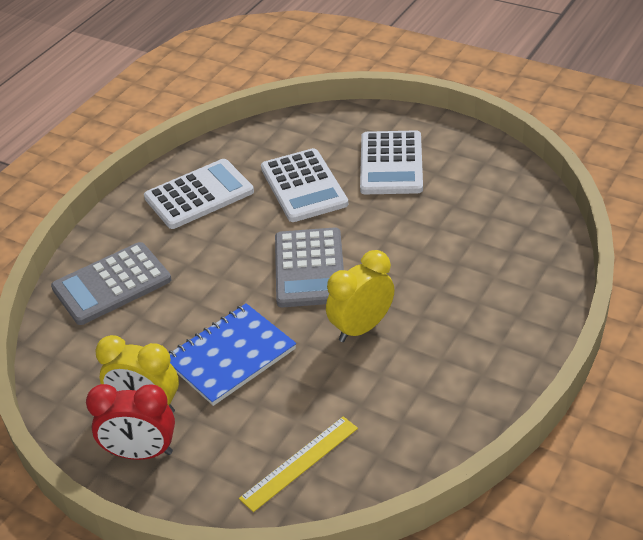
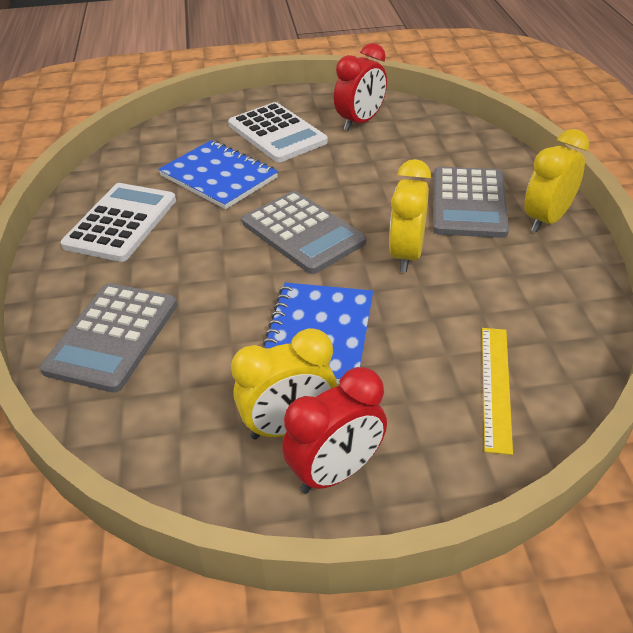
camera: 40 degrees left, 0 degrees up
(303, 186) = (219, 177): white calculator -> blue notebook
(465, 309) = (468, 203): none -> grey calculator
(472, 183) = (360, 122): none -> red clock
(511, 358) = (546, 219): none -> yellow clock

